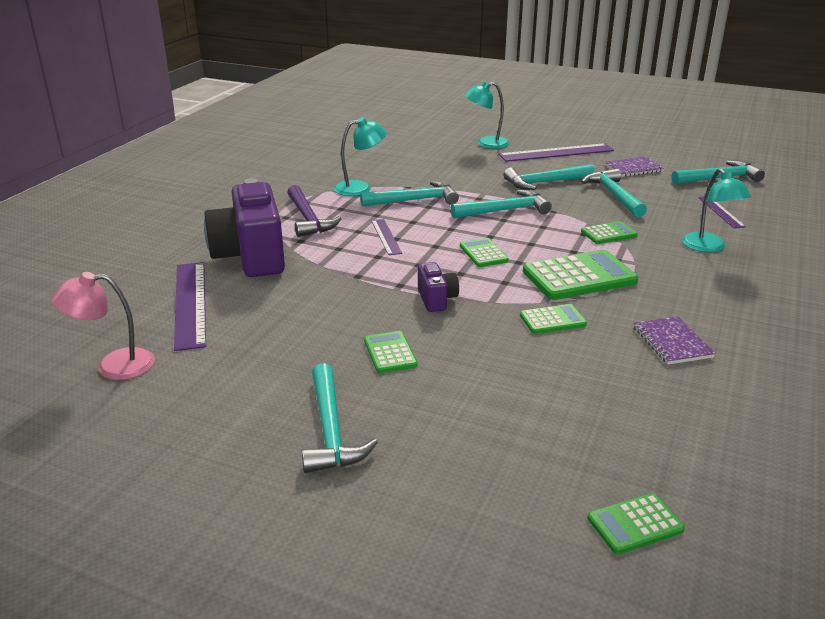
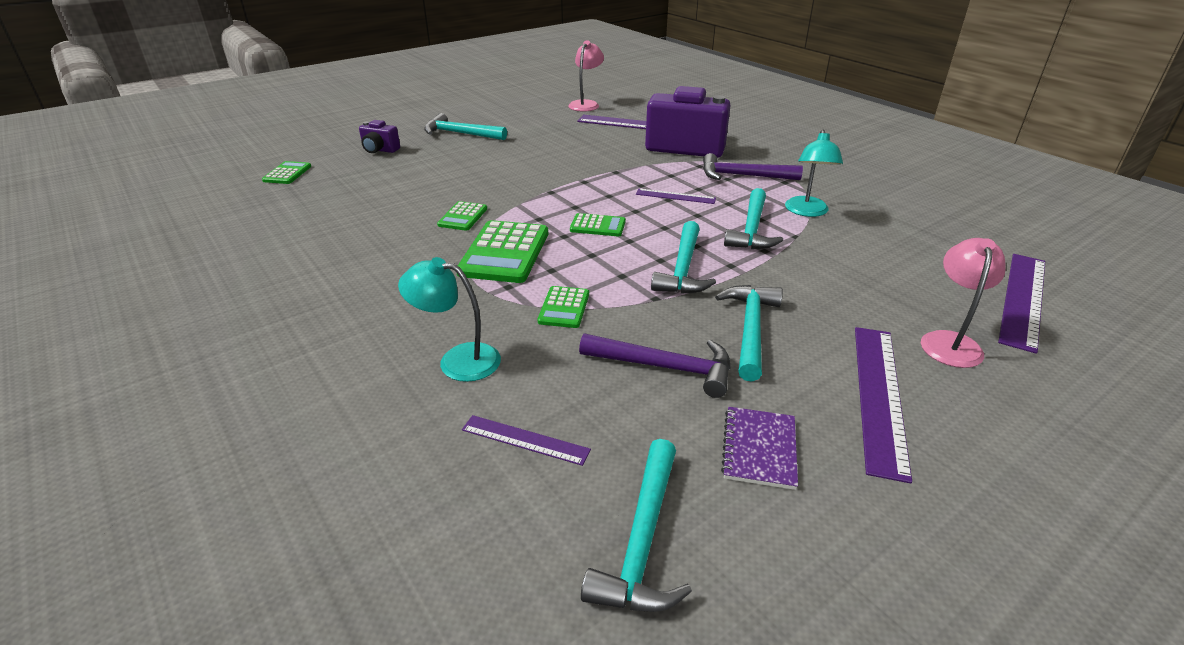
camera: 120 degrees right, 5 degrees up
(390, 353) = (504, 159): green calculator -> none
(417, 133) = (1023, 299): none -> purple ruler
(436, 299) = (547, 187): purple camera -> purple camera (379, 150)
(486, 144) = (950, 341): turquoise lamp -> pink lamp
(614, 195) = (665, 367): turquoise hammer -> purple hammer
(672, 342) = (368, 249): purple notebook -> none

